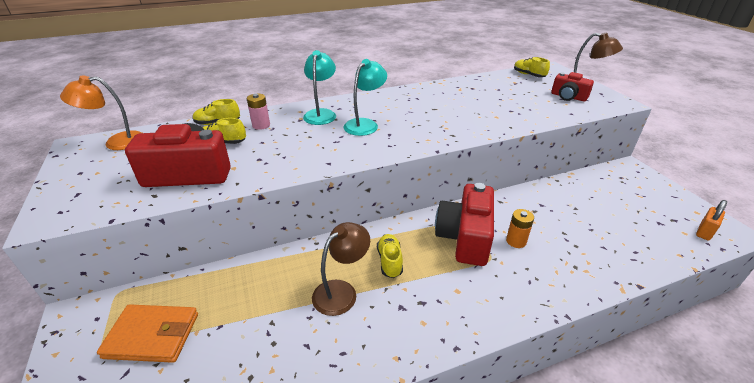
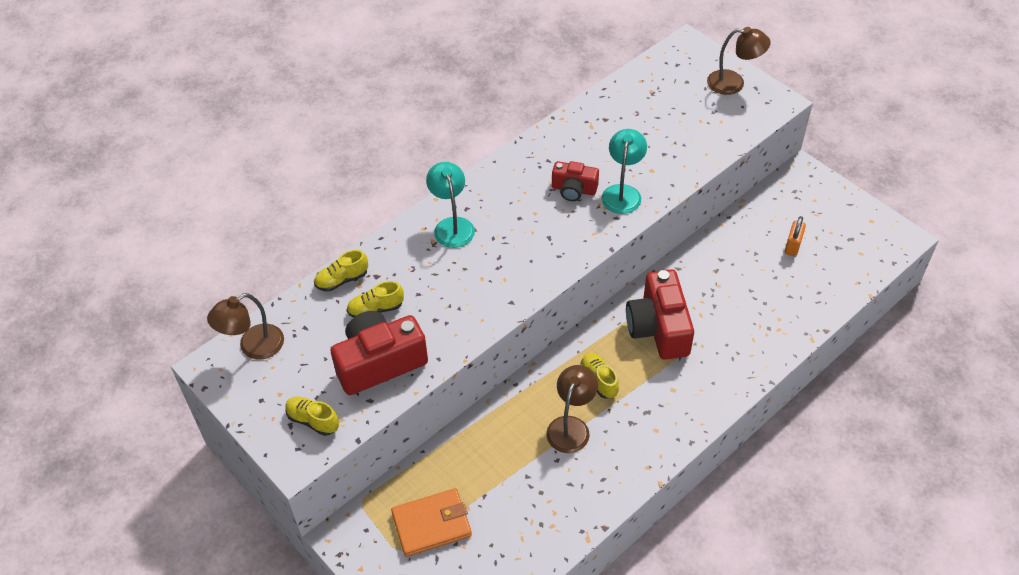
camera: 20 degrees left, 15 degrees up
(117, 142) = (253, 347): orange lamp -> brown lamp
(261, 125) = (396, 267): pink battery -> none
(365, 124) = (514, 229): turquoise lamp -> turquoise lamp (622, 192)
(516, 241) = (708, 316): orange battery -> none
(529, 75) = (664, 69): yellow shoe -> yellow shoe (313, 420)
(568, 97) = (720, 106): red camera -> red camera (574, 189)
(704, 232) = (878, 246): orange padlock -> orange padlock (792, 246)

